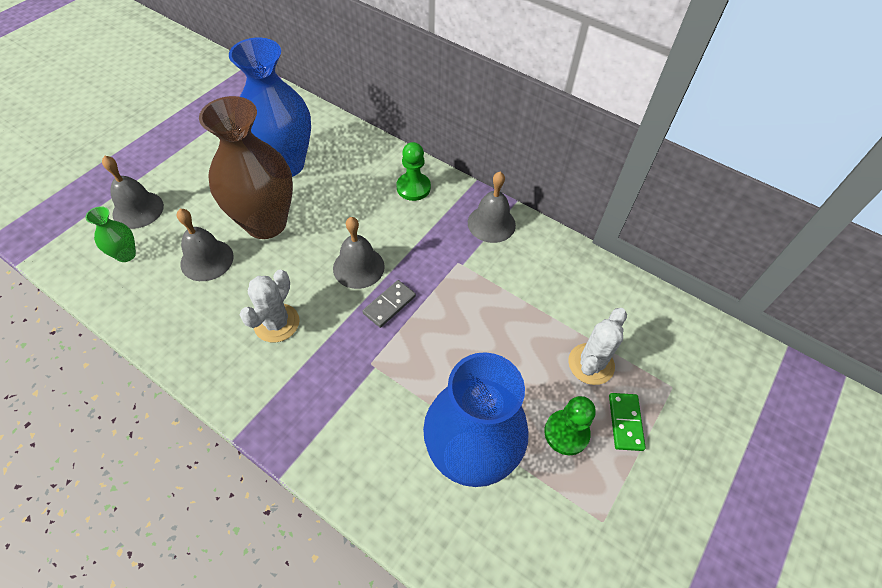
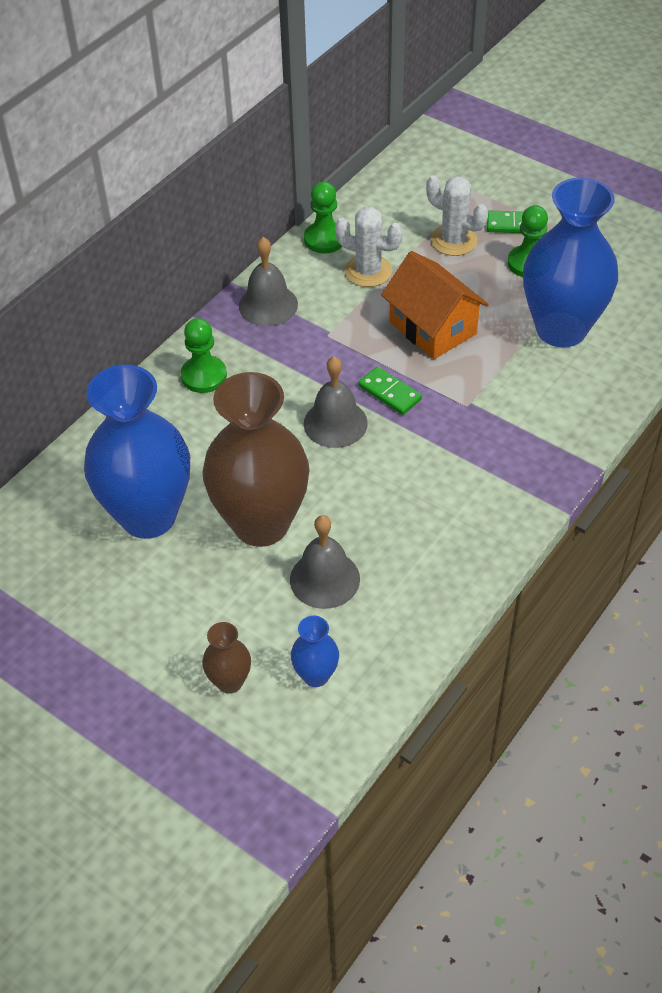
camera: 85 degrees left, 5 degrees down
(126, 255) = (316, 675): green vase -> blue vase
(138, 209) = (229, 682): grey bell -> brown vase
(276, 323) = (420, 493): white cactus -> white cactus (368, 271)
(389, 305) = (389, 393): grey domino -> green domino
(468, 340) = (432, 328): none -> orange house
(577, 261) = (324, 239): none -> green pawn

